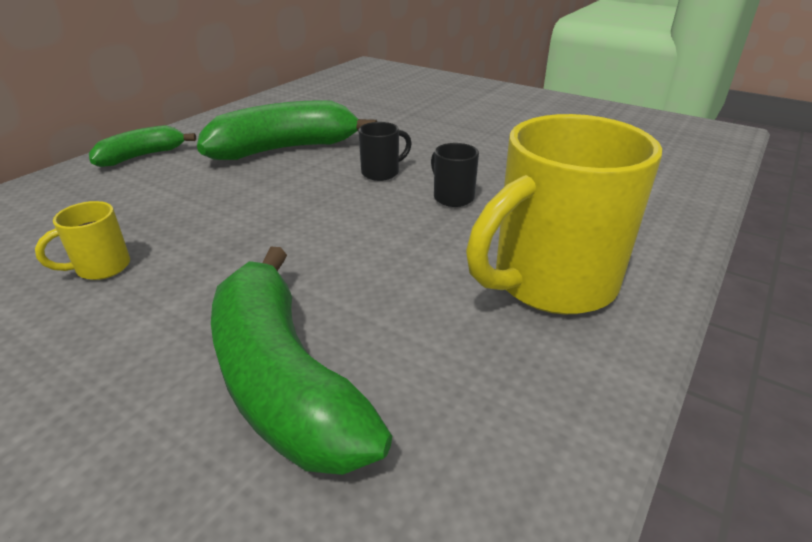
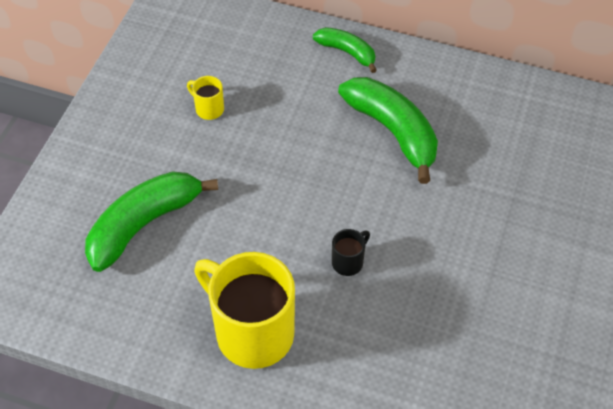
camera: 75 degrees right, 20 degrees up
(381, 173) = (374, 207): black mug -> none

